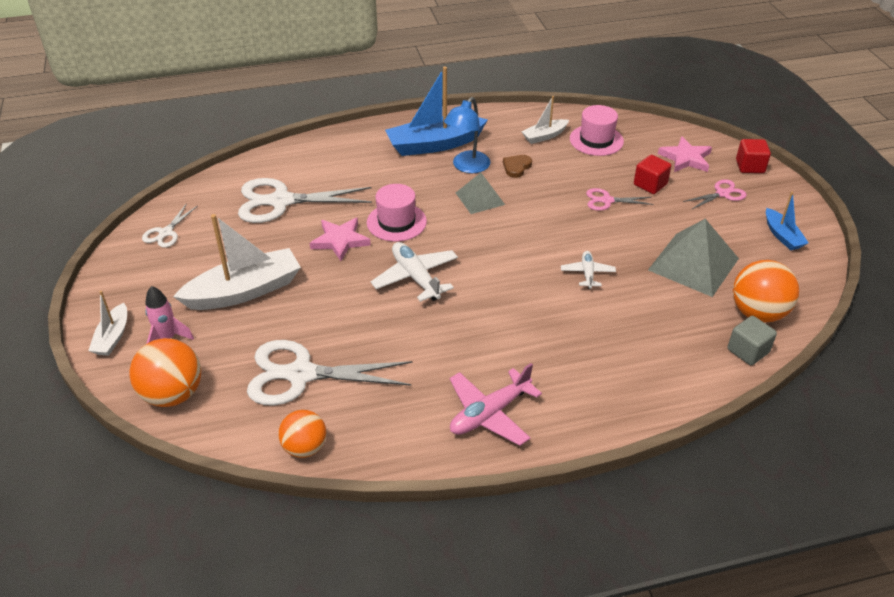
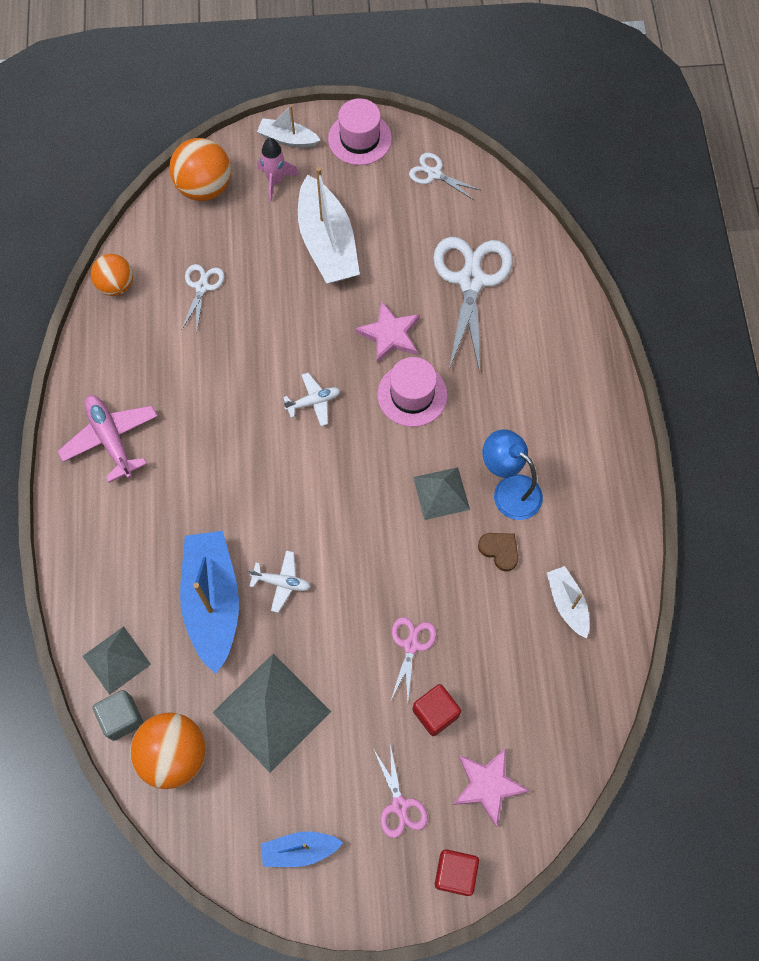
camera: 100 degrees right, 25 degrees up
(301, 374) = (202, 287): white scissors -> white scissors, size x0.50
(416, 277) = (313, 402): white plane -> white plane, size x0.59
(434, 145) = (564, 459): blue boat -> blue boat (212, 602)
(596, 140) = (548, 672): pink hat -> pink hat (359, 139)
(701, 365) = (116, 660): none -> grey pyramid

